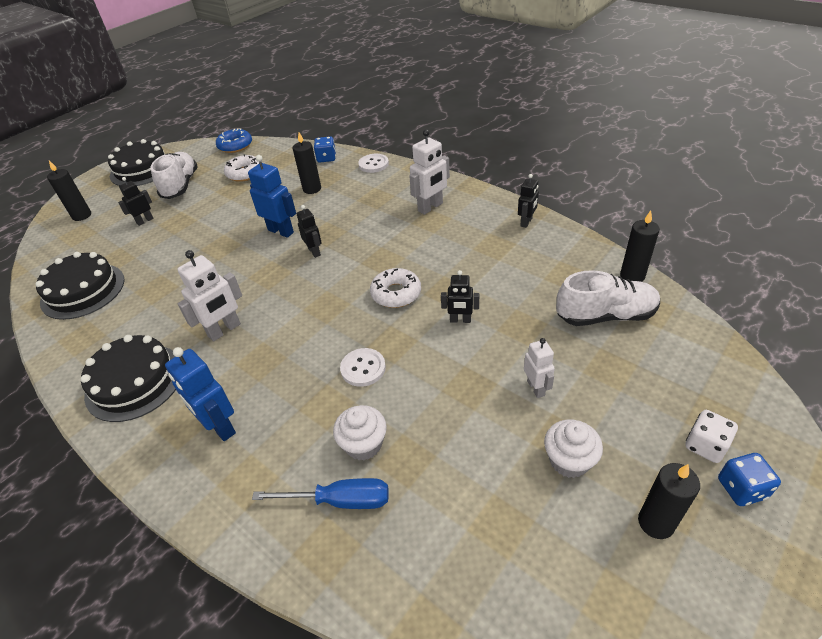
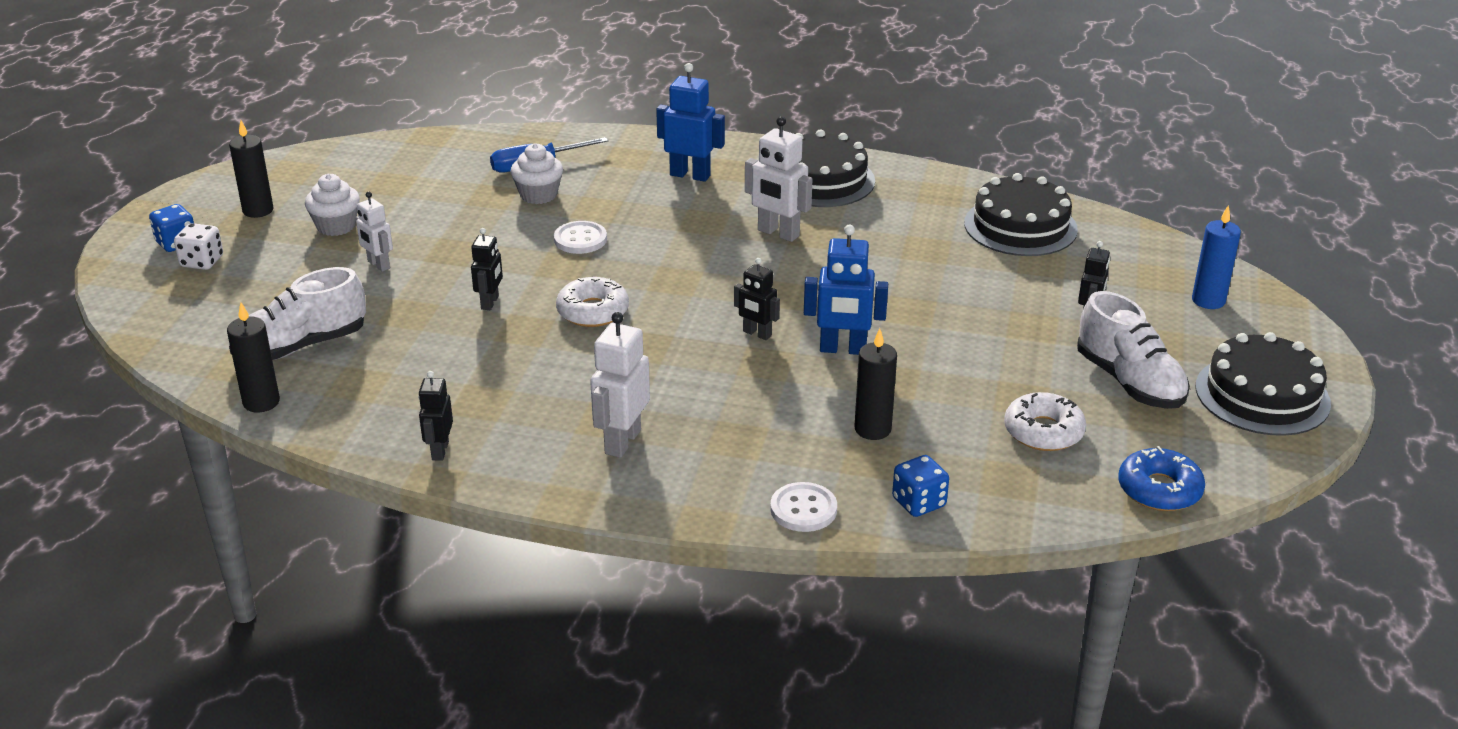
camera: 150 degrees right, 10 degrees down
(82, 215) = (1208, 300): black candle -> blue candle
(224, 330) = (778, 233): white robot -> white robot turned 75 degrees counterclockwise
(460, 320) = (490, 302): black robot -> black robot turned 120 degrees clockwise

